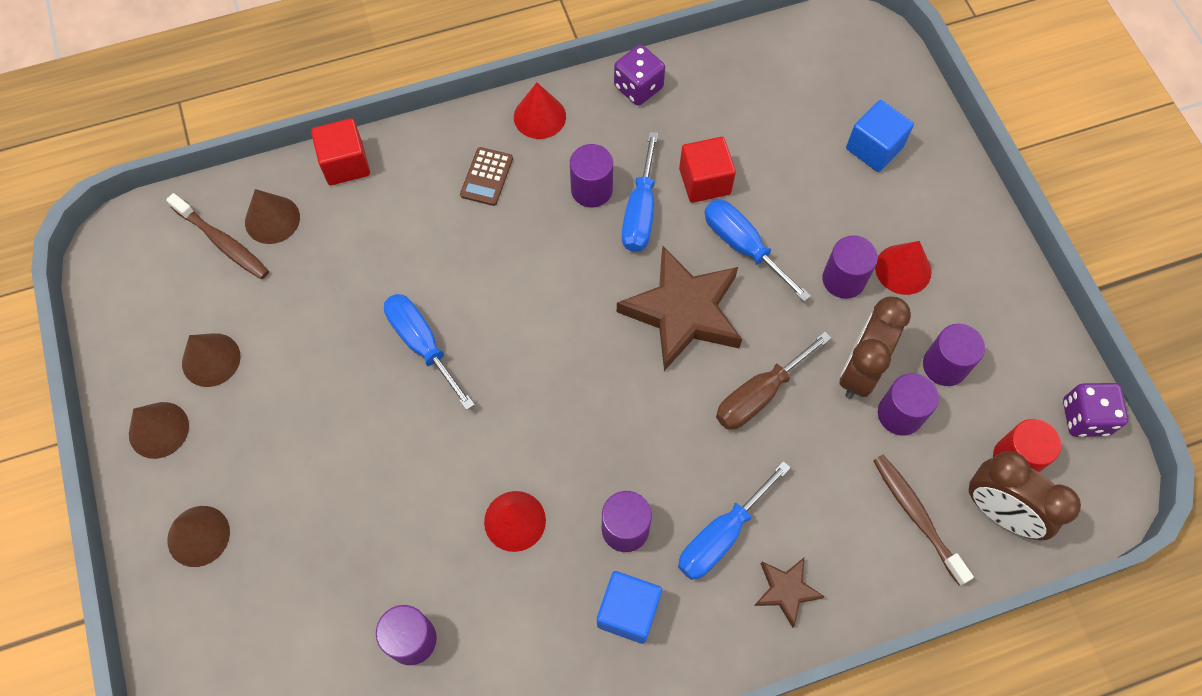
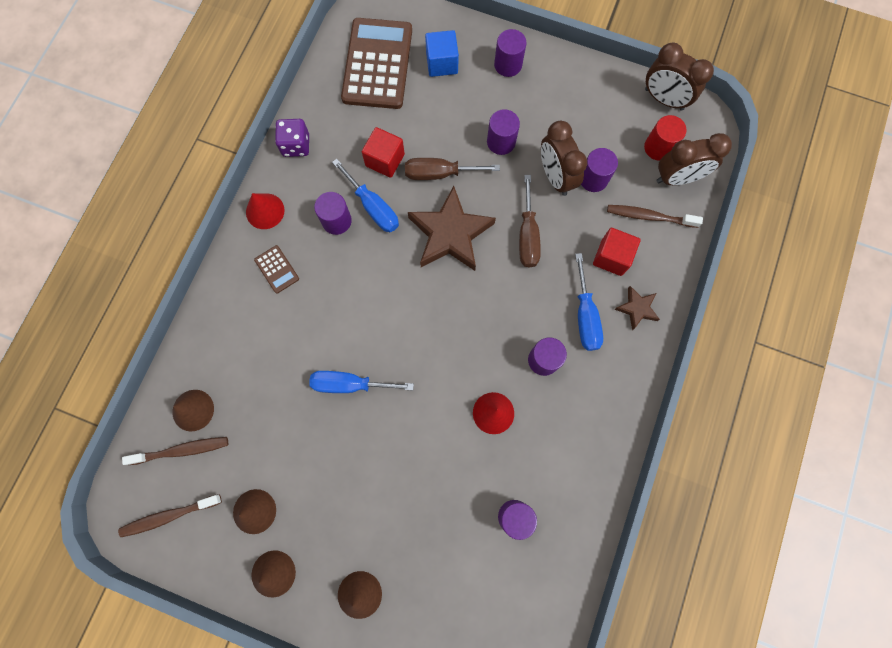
camera: 50 degrees left, 10 degrees up
(146, 284) = (169, 516): none -> brown toothbrush
(345, 164) = (194, 341): red cube -> red cube (611, 257)
(628, 611) = (587, 393): blue cube -> none
(743, 246) = (439, 173): blue screwdriver -> brown screwdriver
(806, 89) = (377, 64): none -> brown calculator
(903, 269) = (520, 110): red cone -> none
(944, 365) = (586, 136): purple cylinder -> purple cylinder (508, 65)
(1085, 417) = (664, 99): purple dice -> brown clock

